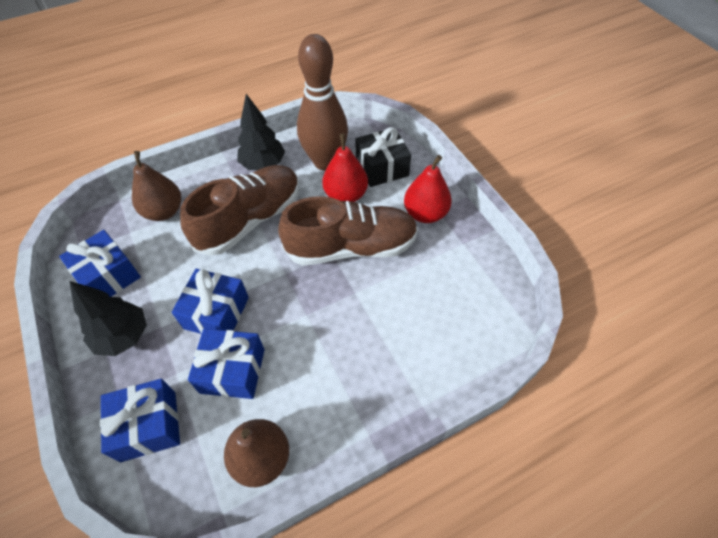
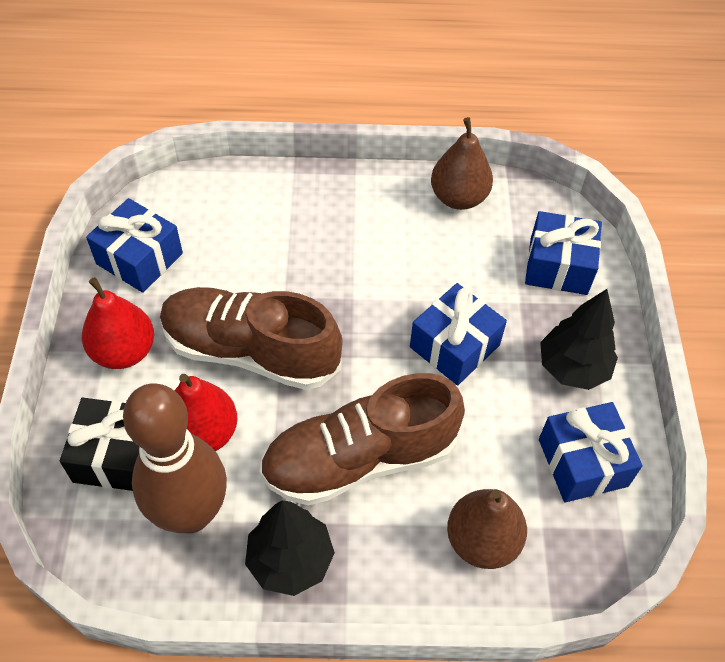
camera: 155 degrees left, 0 degrees up
(232, 371) = (458, 277): blue gift -> blue gift (139, 258)

